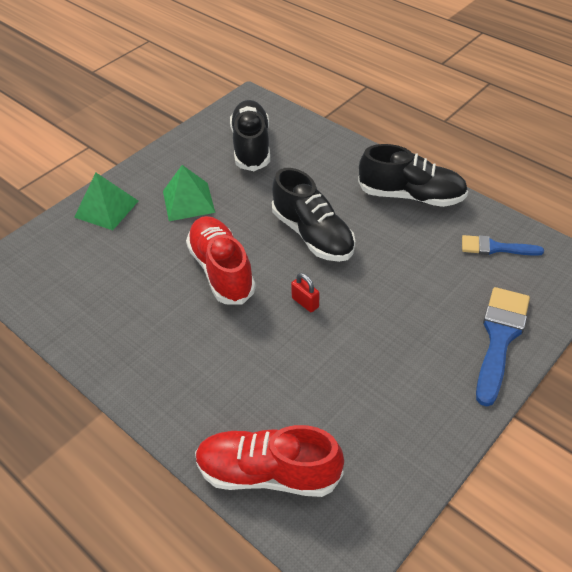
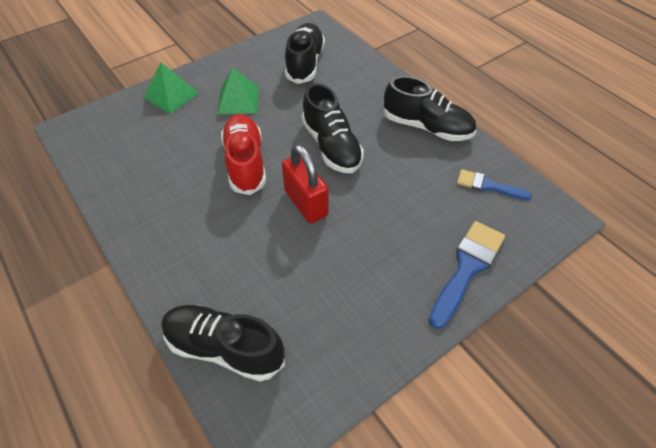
camera: 10 degrees right, 5 degrees up
(268, 473) = (224, 348): red shoe -> black shoe
(305, 302) = (306, 203): red padlock -> red padlock, size x2.09

